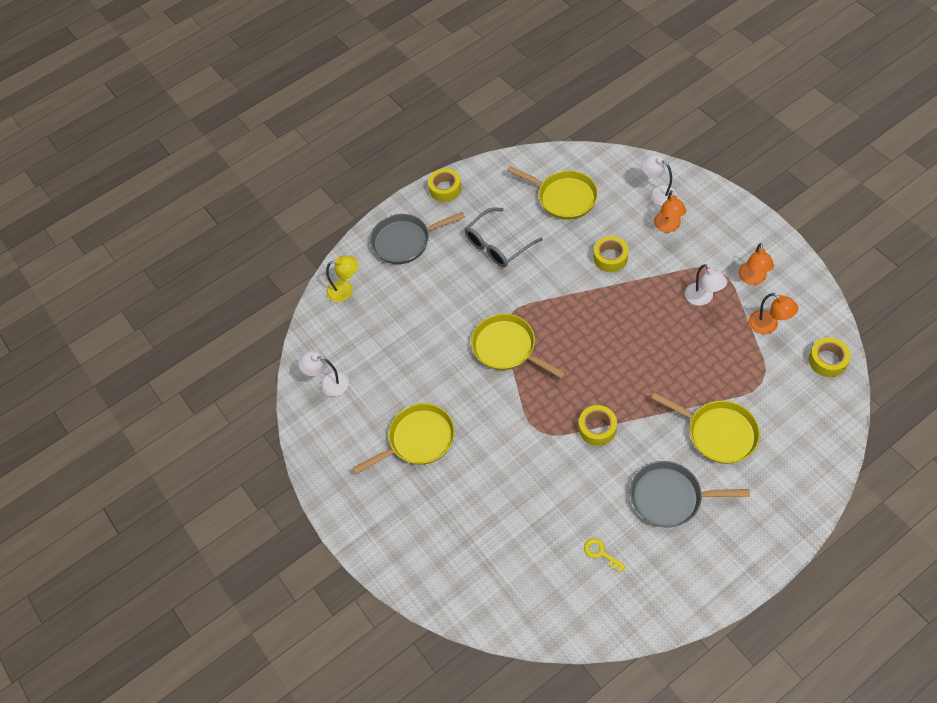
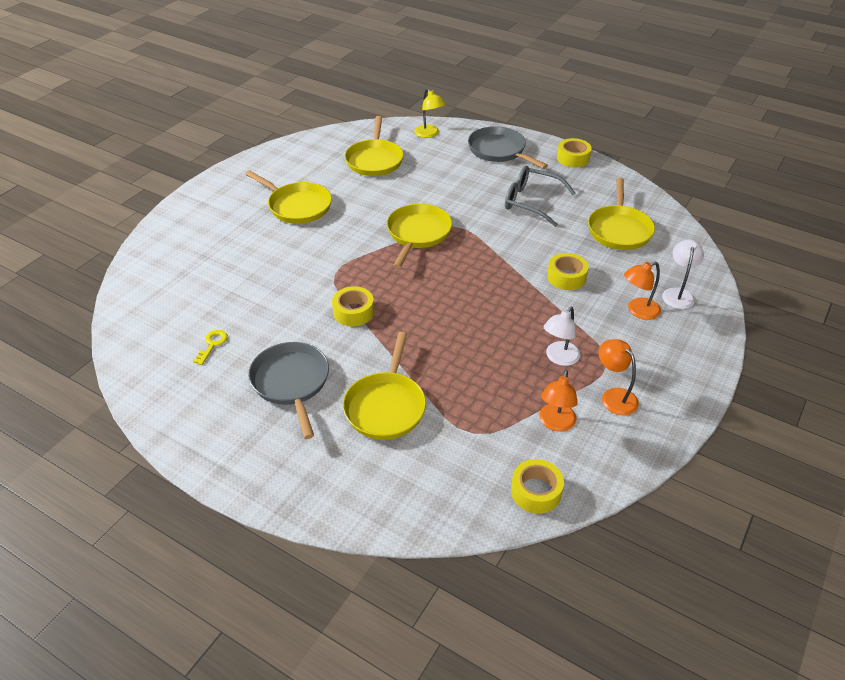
camera: 60 degrees right, 15 degrees down
(328, 383) = (333, 148): white lamp -> none
(369, 351) = (374, 160): none -> yellow pan
(752, 279) = (614, 396): orange lamp -> orange lamp turned 75 degrees clockwise

